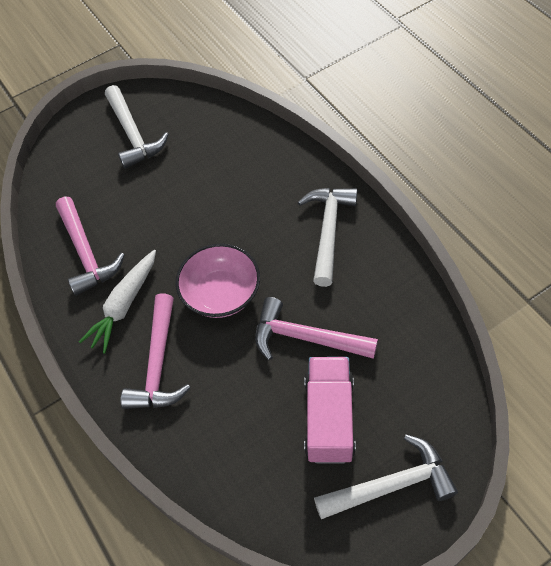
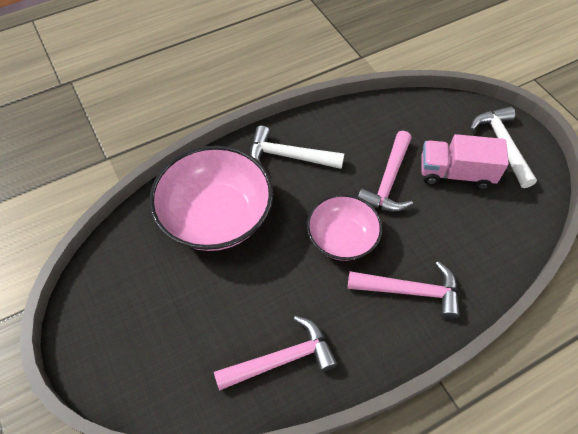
camera: 90 degrees left, 0 degrees up
(124, 305) = (348, 320): white carrot -> none
(133, 134) = (131, 312): white hammer -> none
(239, 177) = (216, 216): none -> pink bowl

